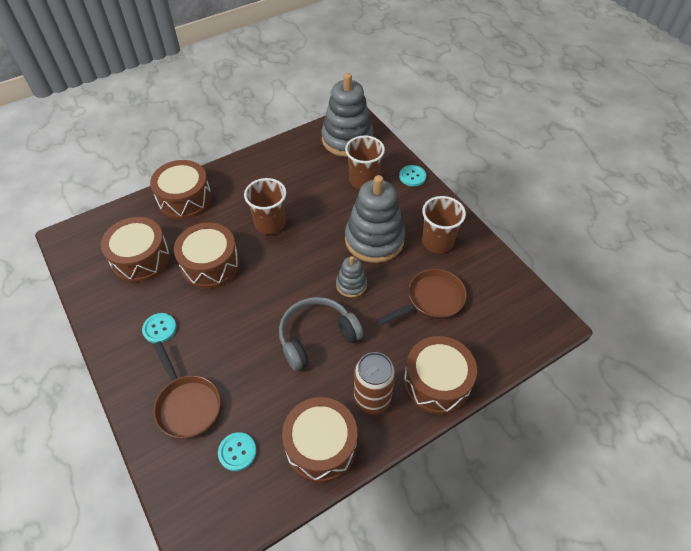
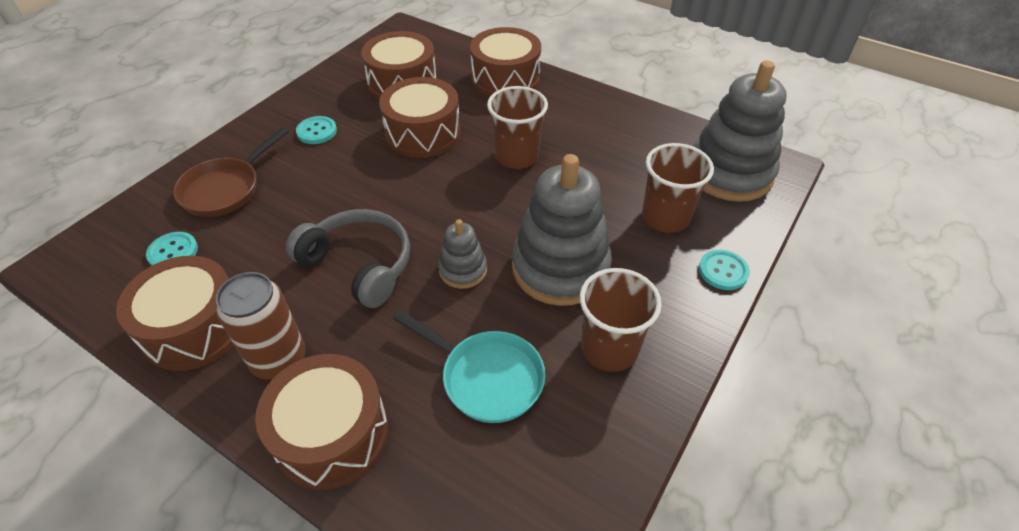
camera: 65 degrees right, 5 degrees down
(431, 300) = (486, 377): brown pan -> turquoise pan

